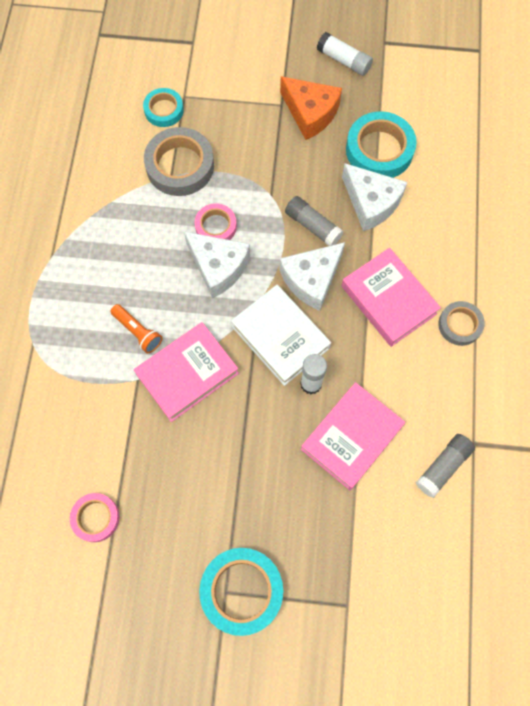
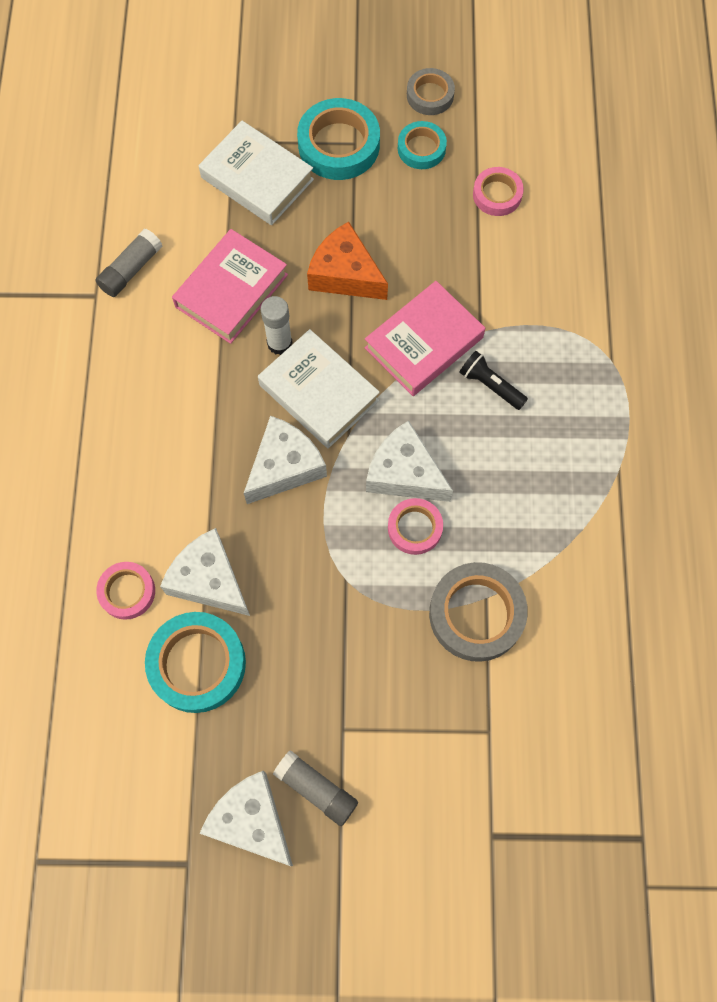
camera: 175 degrees right, 0 degrees up
(138, 332) = (490, 385): orange flashlight -> black flashlight
(164, 110) = (515, 704): turquoise tape -> turquoise tape (421, 148)
(310, 113) = (299, 718): orange cheese -> orange cheese (345, 274)
(313, 226) = (287, 539): grey glue stick -> grey glue stick (316, 789)
(325, 557) = (257, 178): none -> white book
(344, 60) = (251, 821): white glue stick -> white cheese
(388, 300) = (187, 449): pink book -> none
(431, 199) = (127, 592): none -> pink tape
(460, 325) = (101, 425): grey tape -> grey tape (430, 95)

